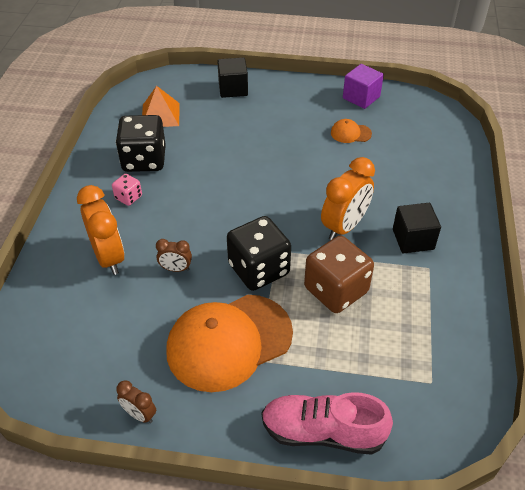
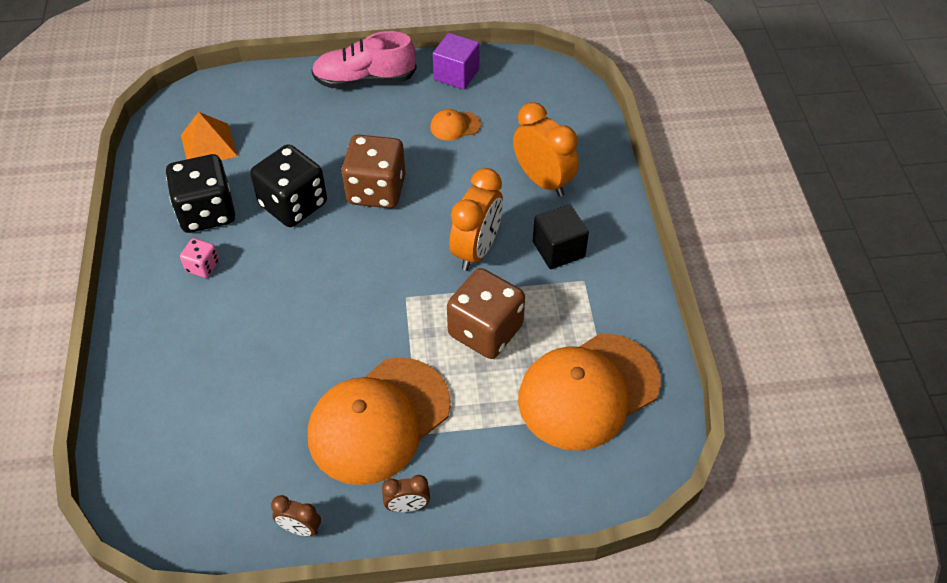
camera: 15 degrees left, 5 degrees up
(109, 257) = (203, 349): orange clock -> orange clock (543, 181)
(176, 269) = (290, 346): brown clock -> brown clock (407, 506)
(233, 89) = (292, 91): black cube -> none
(259, 269) = (389, 325): black dice -> black dice (293, 204)
(276, 168) = (376, 190): none -> brown dice
(322, 432) = (510, 497): pink shoe -> pink shoe (365, 80)
(413, 358) = (588, 391): none -> orange cap

